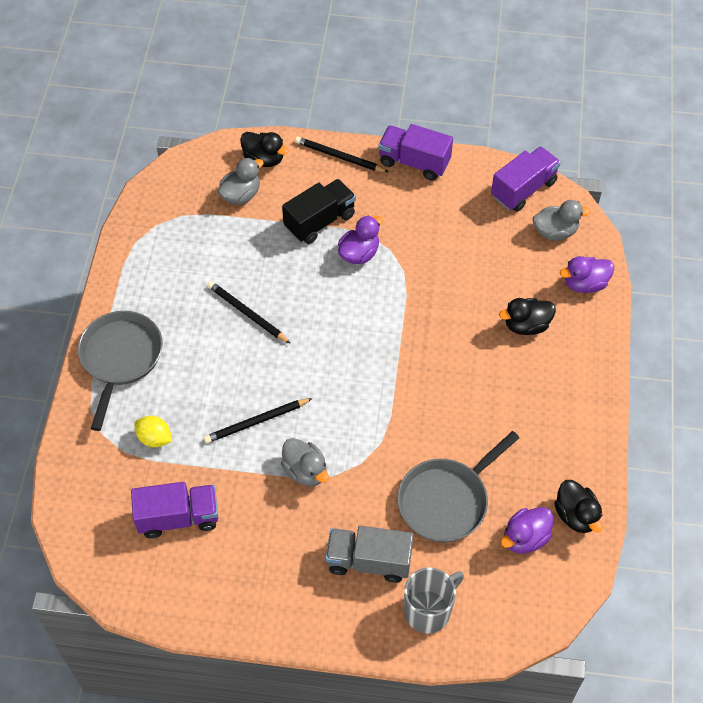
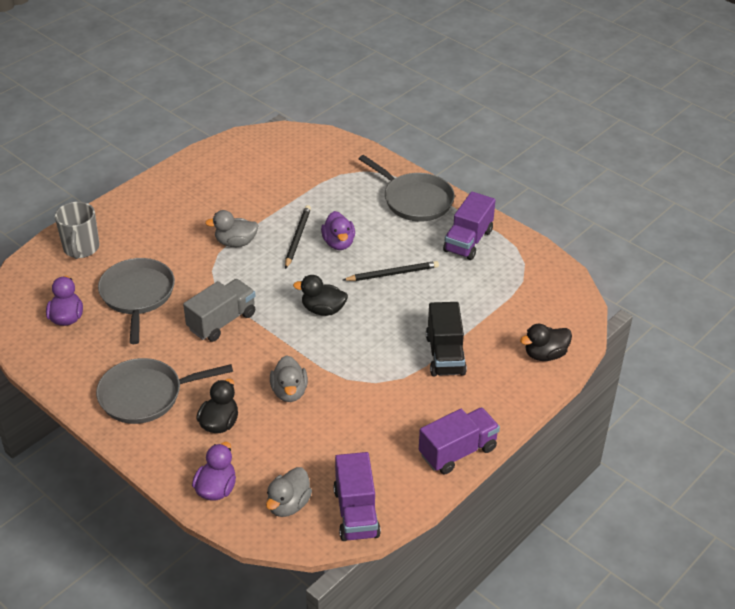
camera: 125 degrees right, 15 degrees down
(155, 438) = (334, 190): yellow lemon -> none
(178, 517) = (267, 177): purple truck -> purple truck (468, 241)
(241, 195) = (515, 322): grey duck -> grey duck (289, 392)
(339, 157) = (507, 404): black pencil -> none
(359, 253) = (389, 361): purple duck -> purple duck (338, 243)
(369, 561) = (142, 239): grey truck -> grey truck (222, 321)
(548, 399) = (146, 395): none -> grey pan
(576, 515) = (48, 353): black duck -> black duck (323, 310)

